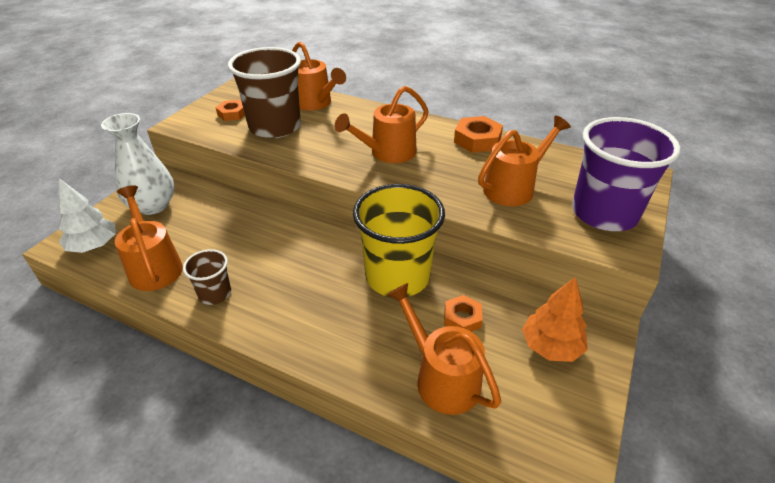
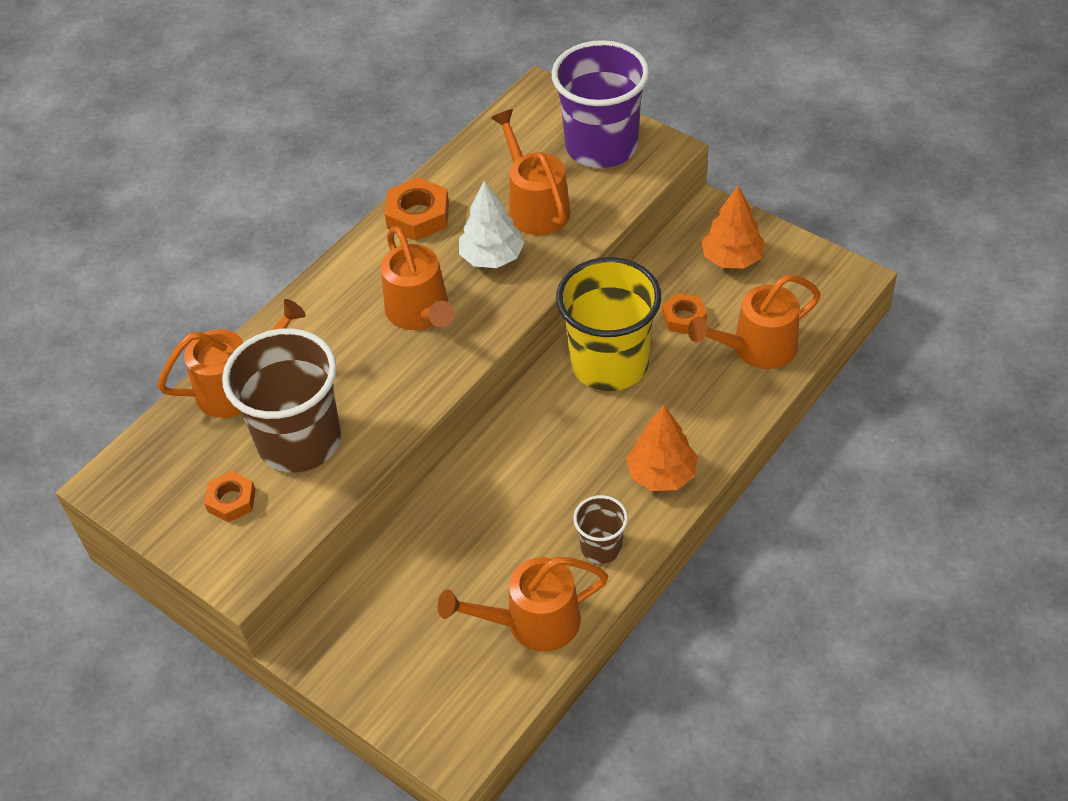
camera: 75 degrees left, 10 degrees up
(94, 246) = (468, 709): white tree -> white tree (492, 257)
(153, 205) = (386, 645): white vase -> none
(285, 322) = (661, 474): none -> orange tree

